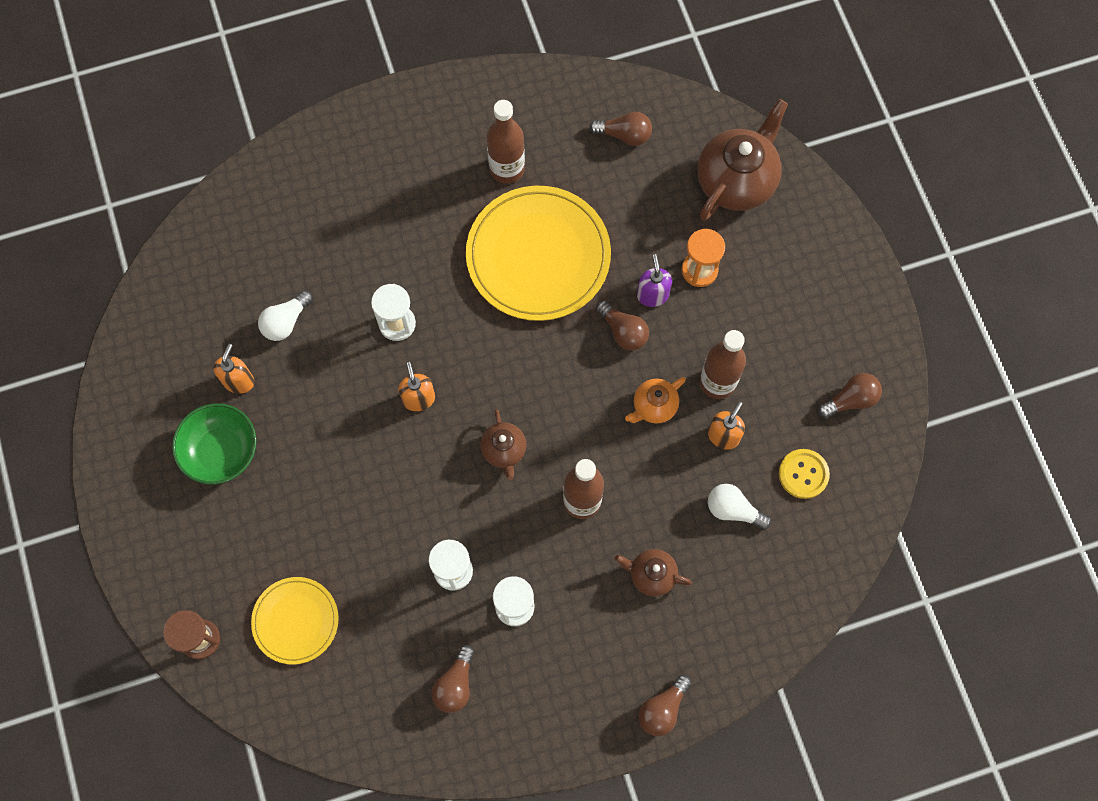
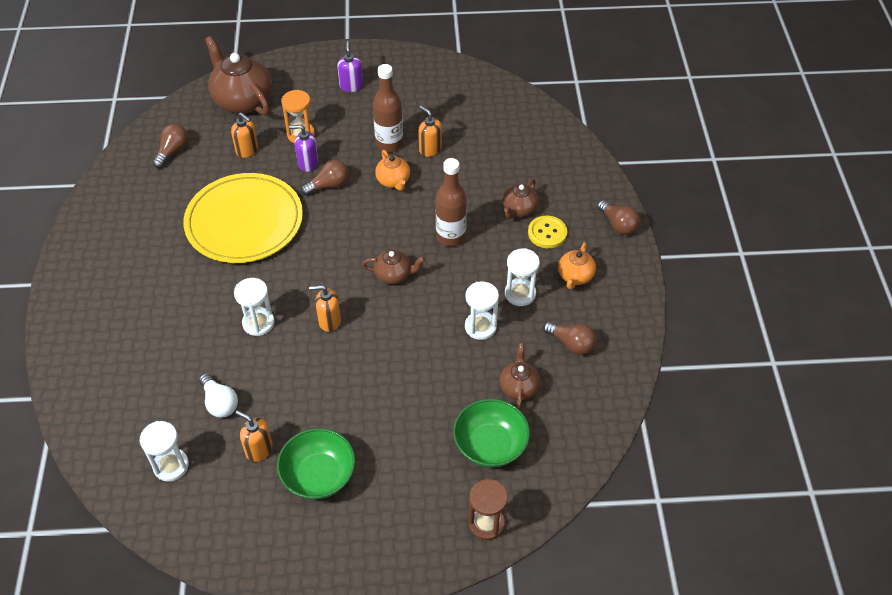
camera: 75 degrees left, 20 degrees down
(202, 303) = (171, 466): none -> white hourglass
(295, 621) = (490, 445): yellow plate -> green bowl
(379, 635) = (519, 387): none -> brown teapot
(507, 169) = (161, 225): brown bottle -> none
(560, 669) = (575, 276): none -> orange teapot
(652, 217) = (247, 150): none -> orange soap dispenser
(733, 510) = (485, 156): white light bulb -> none
(803, 474) = (472, 116): yellow button -> yellow button (547, 233)
(808, 303) = (351, 86): none -> purple soap dispenser
(850, 400) = (429, 82): brown light bulb -> none

